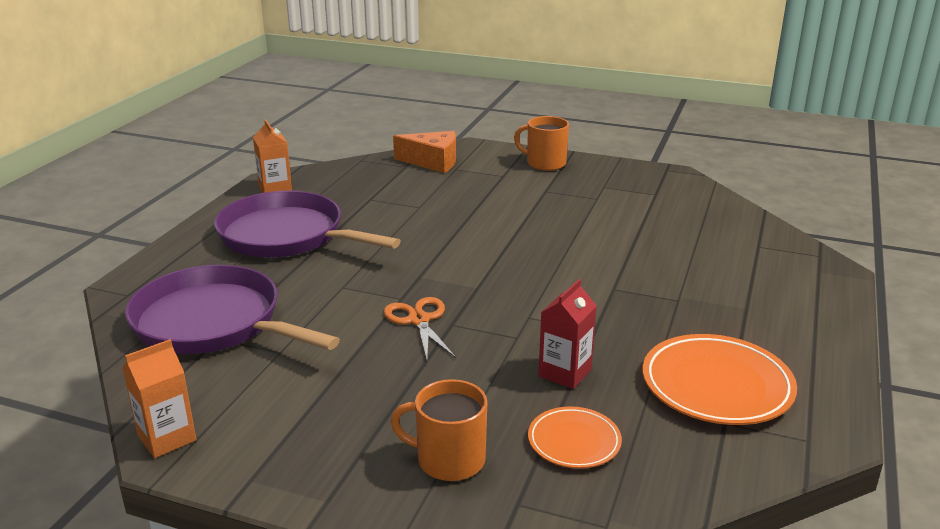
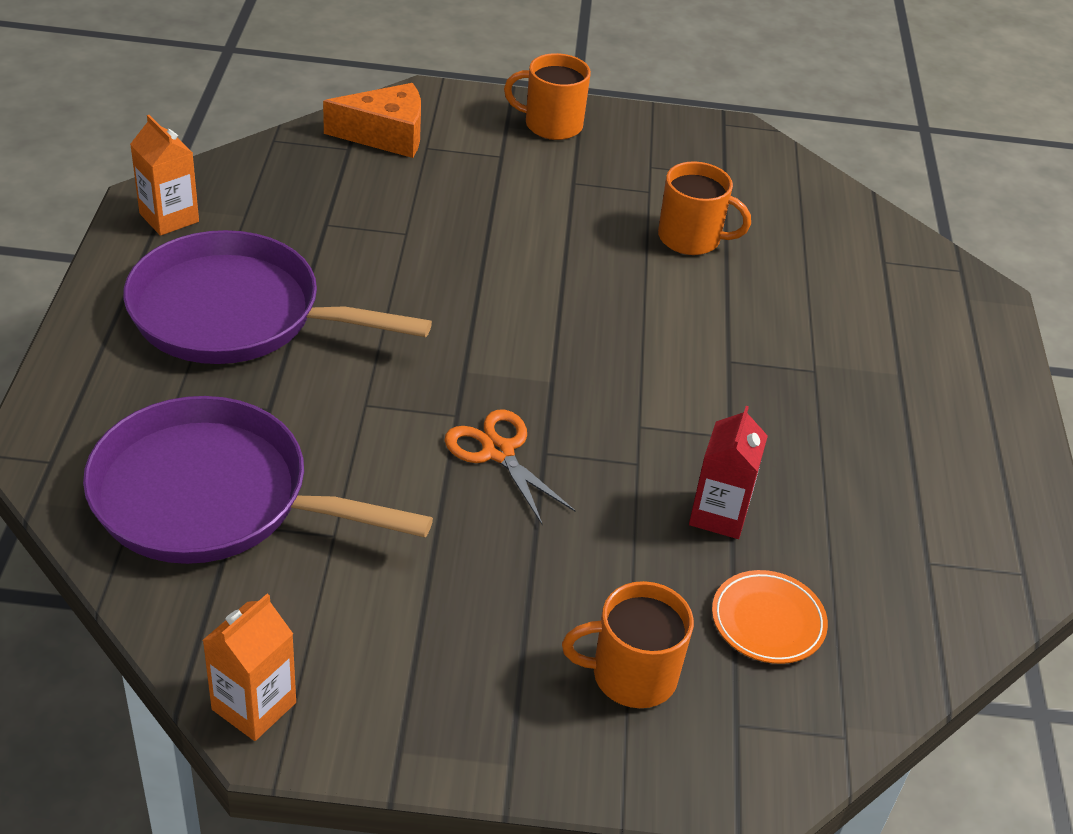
camera: 20 degrees left, 15 degrees up
(615, 223) = (691, 238): none -> orange mug
(716, 385) = (902, 507): orange plate -> none

